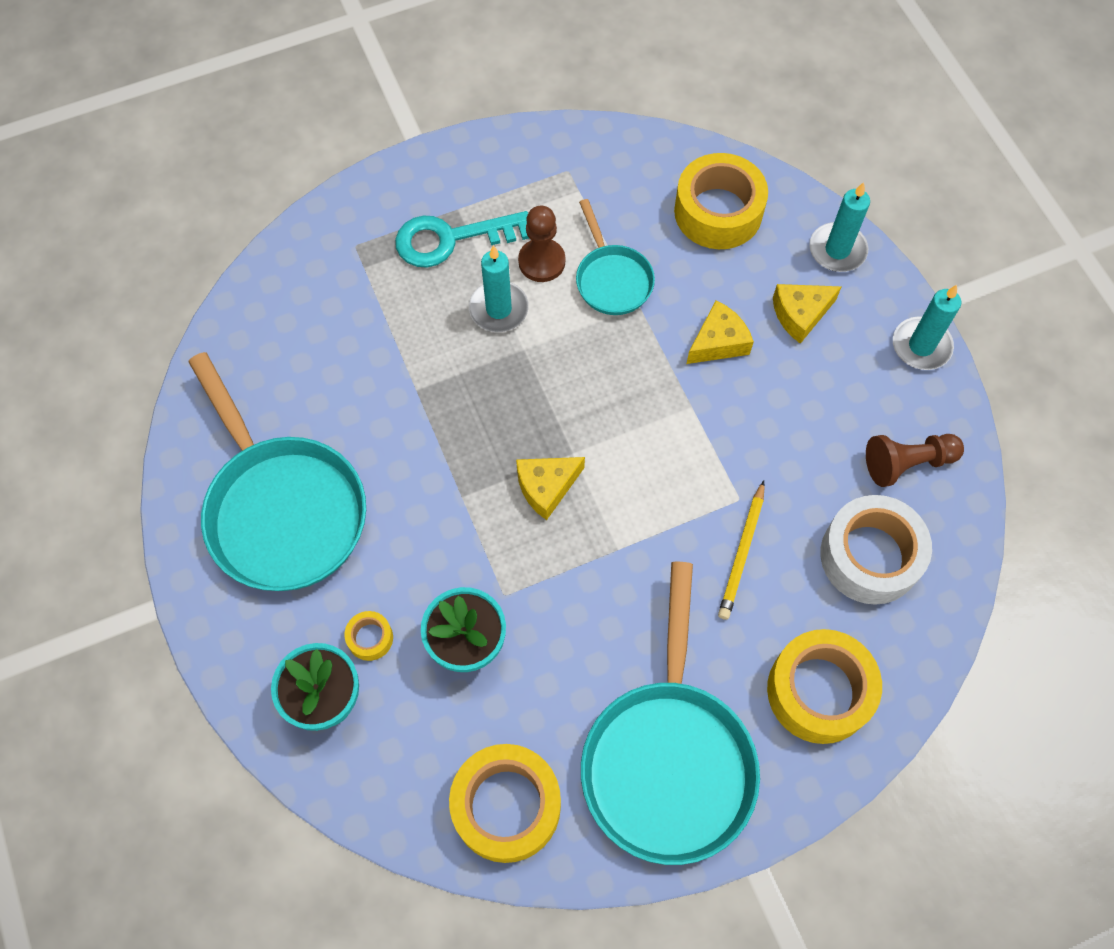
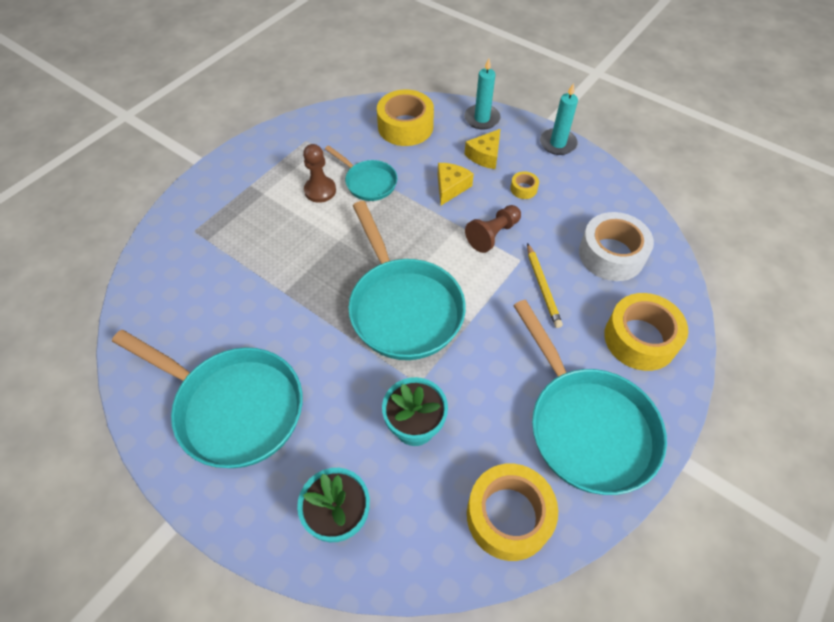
camera: 30 degrees left, 10 degrees down
(370, 638) = (346, 458): yellow tape -> yellow tape (523, 189)
(450, 239) = (255, 202): turquoise key -> none
(498, 309) = (309, 225): turquoise candle -> none
(546, 487) = (403, 308): yellow cheese -> turquoise pan
(907, 463) = (594, 200): brown pawn -> brown pawn (493, 235)

